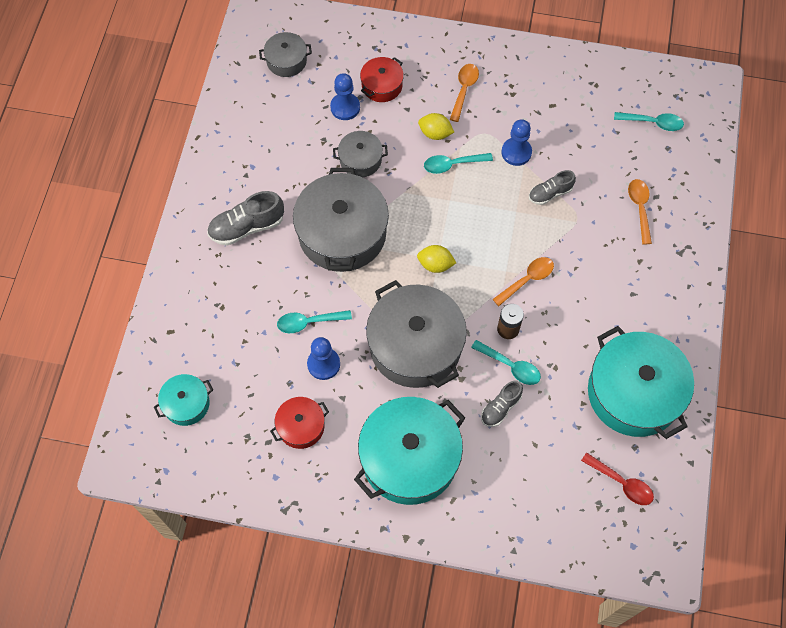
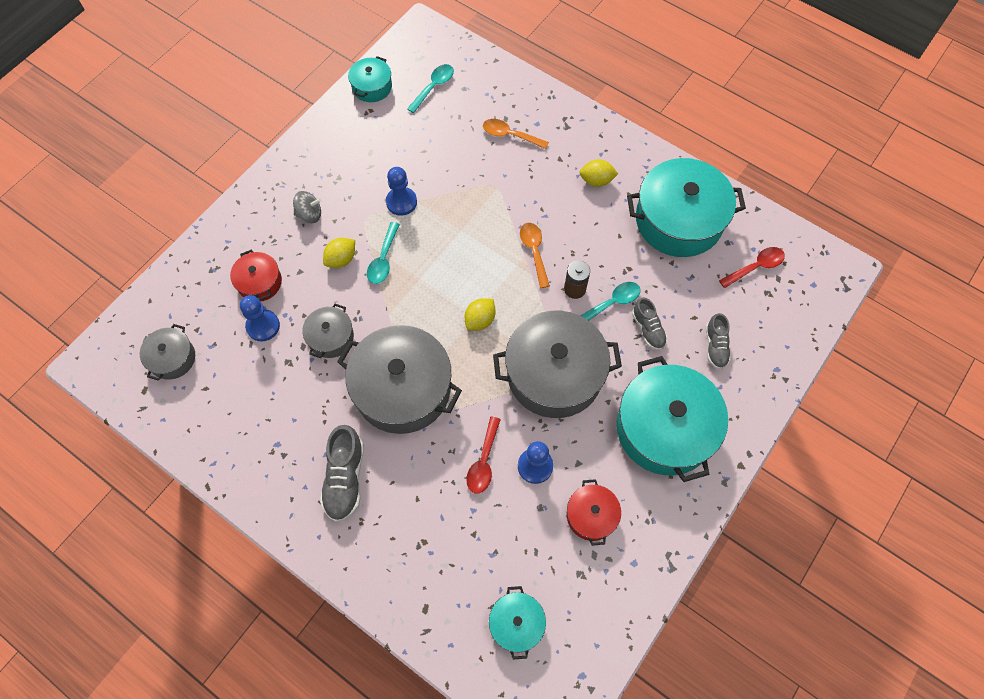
camera: 65 degrees left, 0 degrees up
(309, 322) = (483, 461): turquoise spoon -> red spoon
(464, 90) = (309, 214): orange spoon -> grey spinning top
(550, 193) = (458, 195): grey shoe -> grey shoe (715, 346)
(621, 74) = (372, 87): none -> turquoise pot
(634, 302) = (596, 180): none -> yellow lemon

